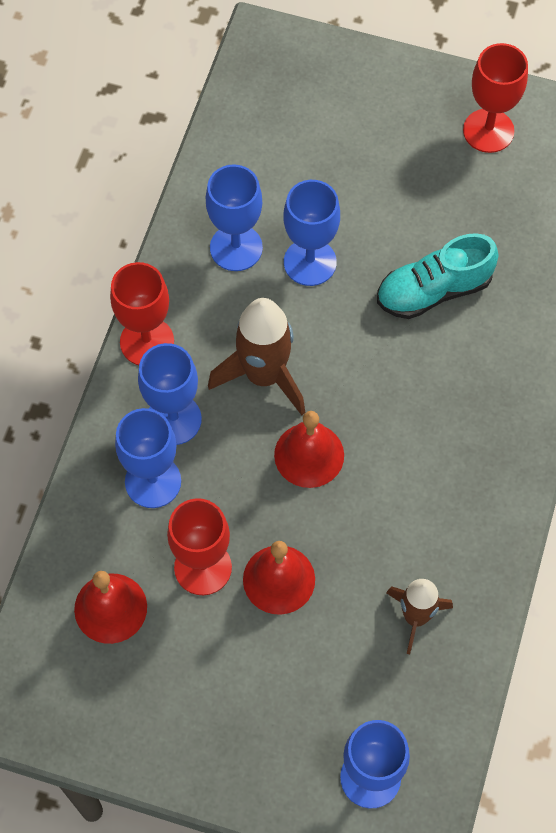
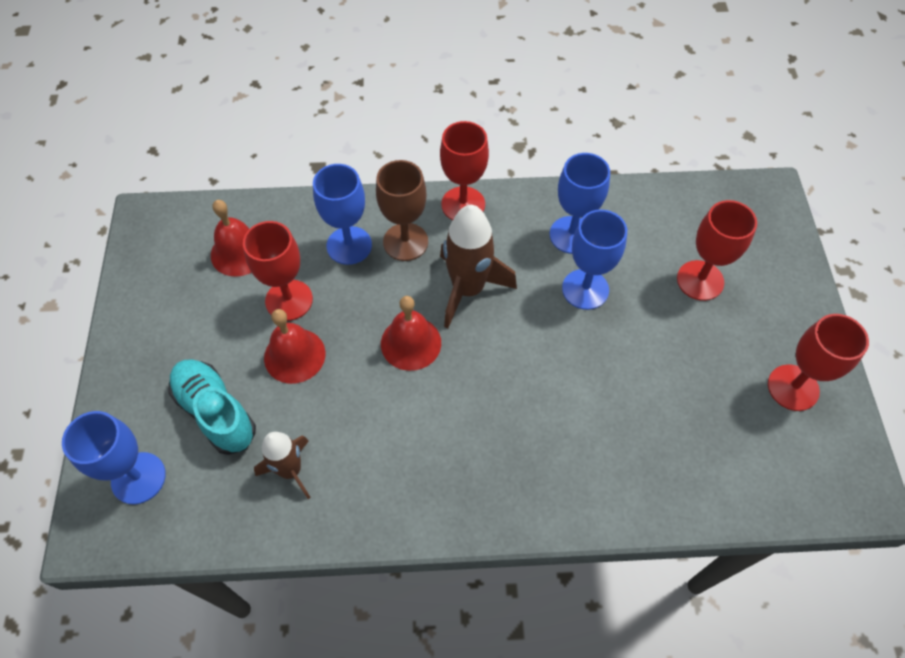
camera: 70 degrees right, 5 degrees down
(173, 419) = (405, 242): blue goblet -> brown goblet
(342, 153) = (700, 280): none -> red goblet
(433, 290) = (606, 391): turquoise shoe -> turquoise shoe (216, 412)

